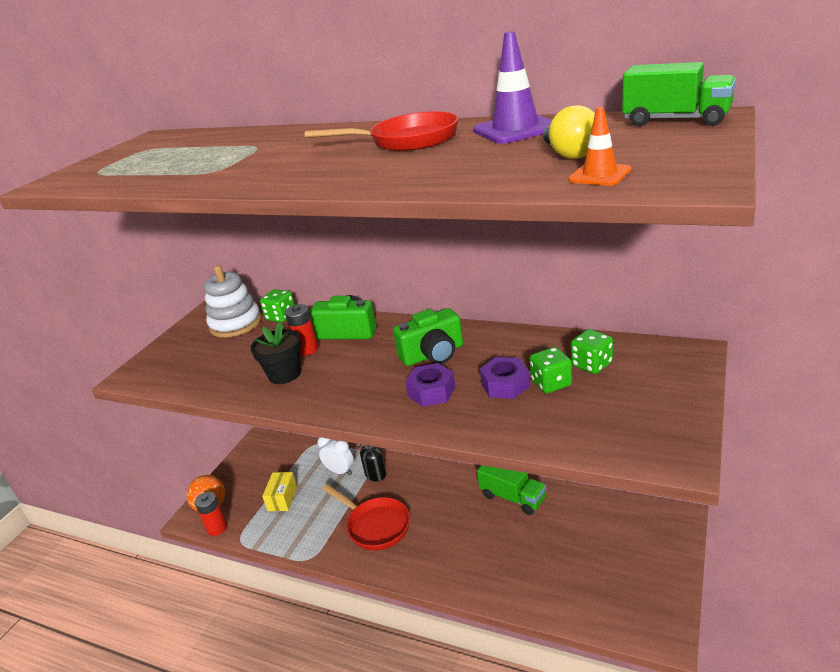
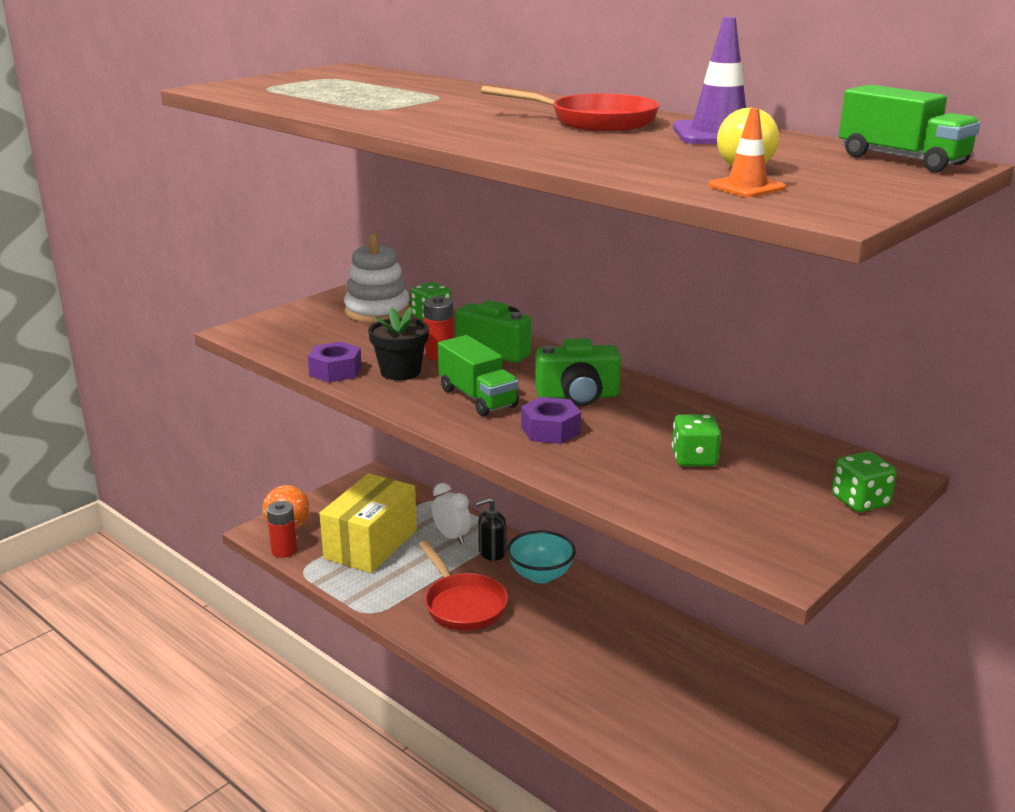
camera: 15 degrees right, 5 degrees down
(282, 498) = (371, 544): yellow box -> yellow box, size x2.03
(419, 481) = (540, 575): none -> turquoise bowl
(505, 385) = (639, 446): purple nut -> purple nut (335, 371)
(512, 497) = (646, 628): green truck -> green truck (477, 398)
(591, 364) = (757, 454): green dice -> green dice (860, 501)

